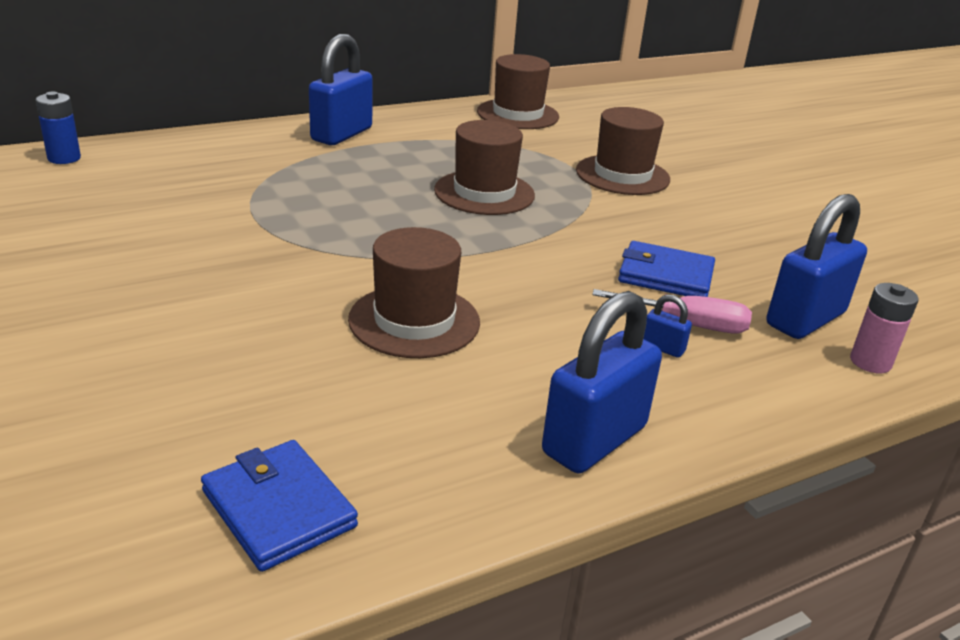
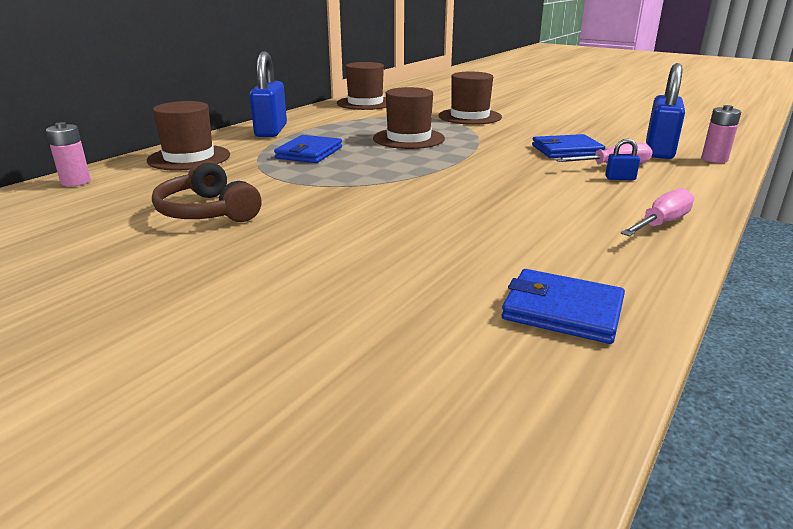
camera: 25 degrees left, 5 degrees down
(64, 158) = (76, 182): blue battery -> pink battery
(126, 239) = (207, 211): none -> brown headphones
(336, 183) = (309, 153): none -> blue wallet
(414, 321) = (474, 201): brown hat -> brown hat (189, 158)
(594, 440) = (661, 224): blue padlock -> pink screwdriver

